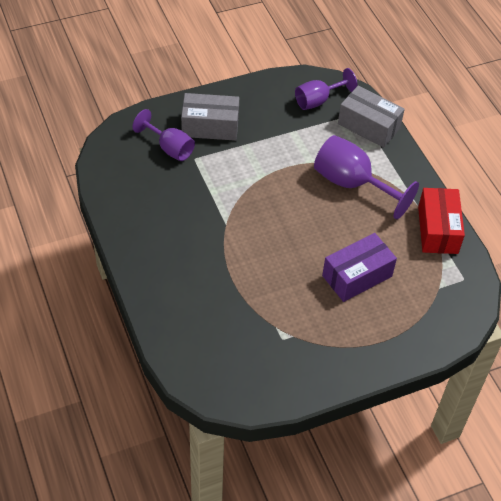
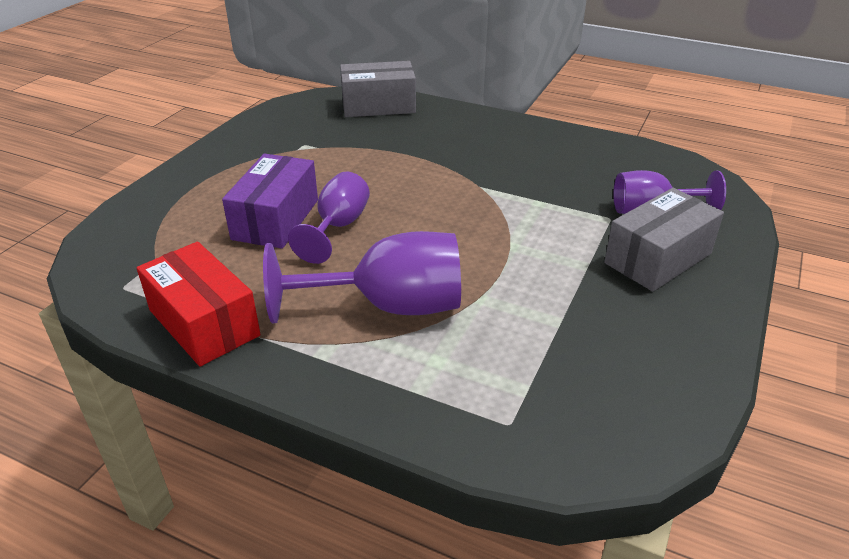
camera: 140 degrees right, 15 degrees down
(318, 100) = (597, 396): purple goblet -> purple goblet (338, 226)
(368, 126) = (466, 411): grey box -> grey box (378, 106)

